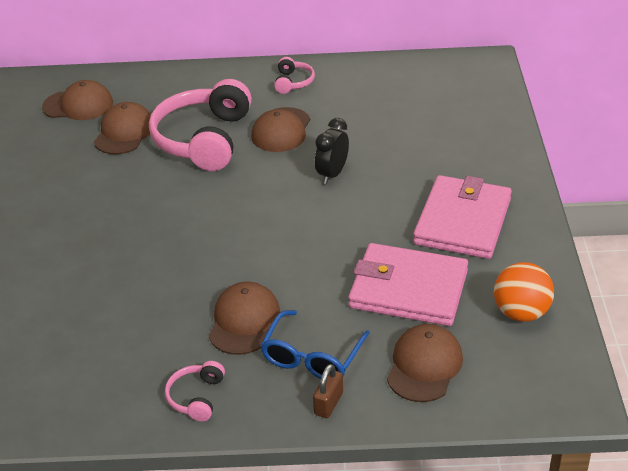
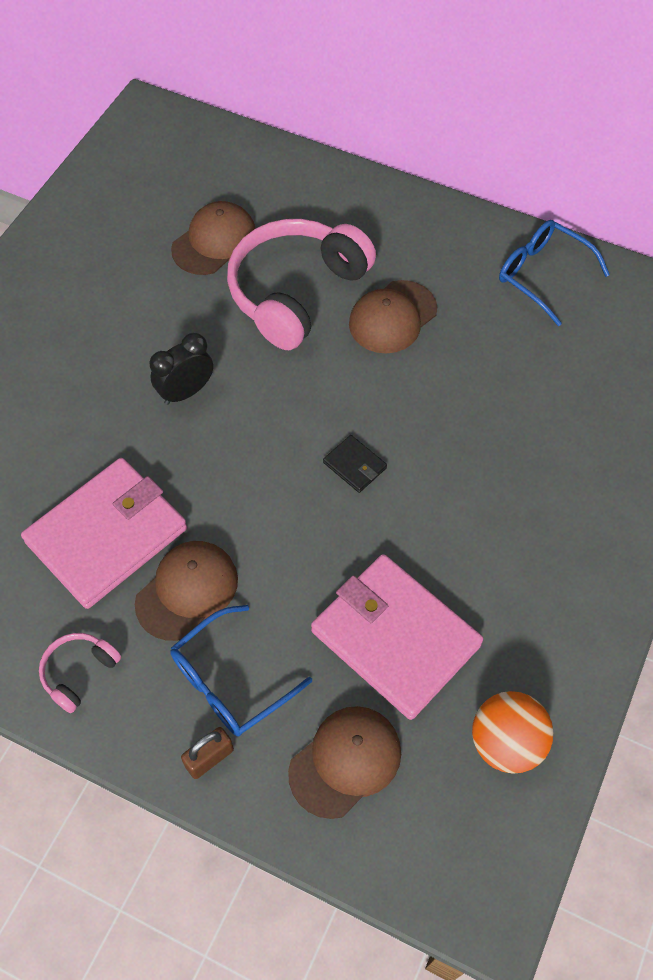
camera: 25 degrees right, 20 degrees up
(78, 105) = (188, 176): brown cap -> none
(293, 82) = (451, 244): pink headphones -> none
(313, 213) = (354, 465): none -> black wallet
(332, 174) = (412, 415): black clock -> black clock (186, 392)
(364, 78) = (542, 275): none -> blue glasses
(463, 221) = (523, 565): pink wallet -> pink wallet (107, 535)

